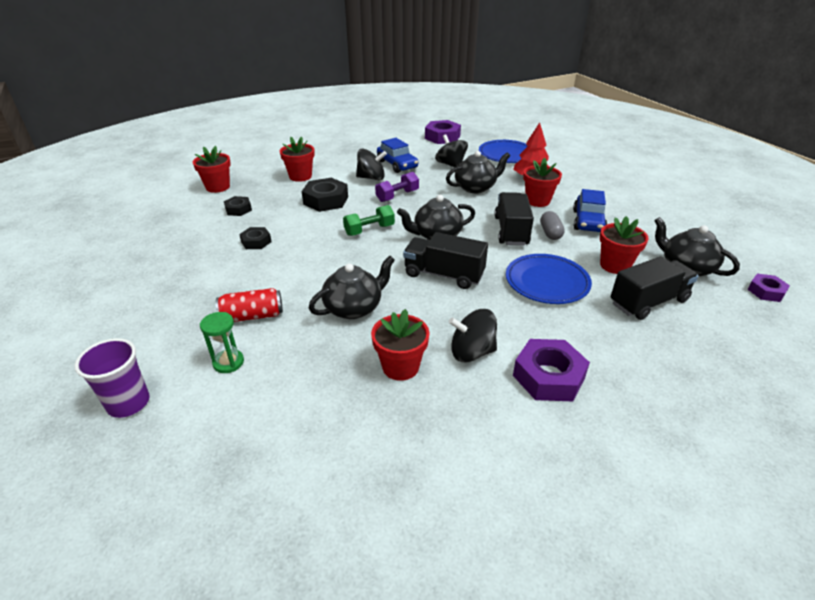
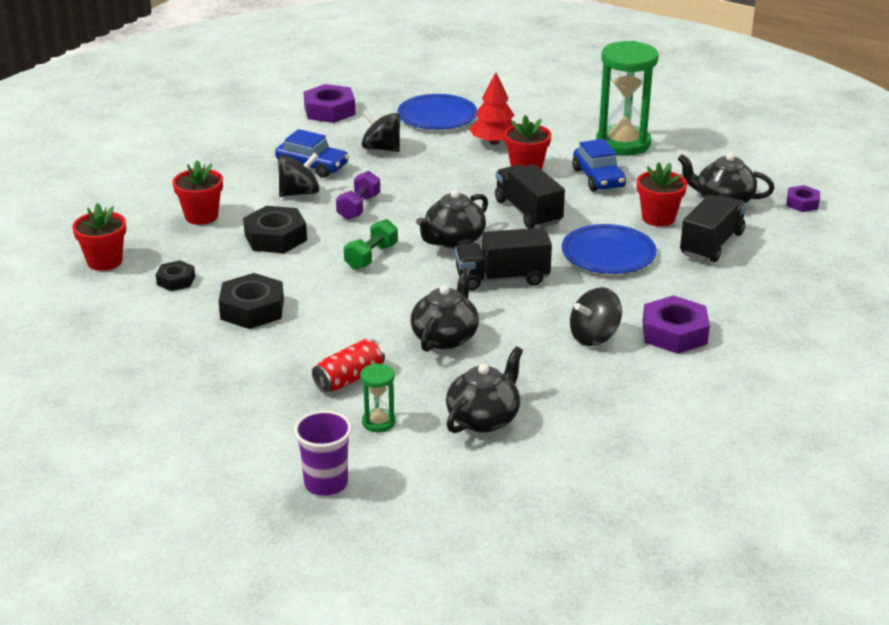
camera: 30 degrees left, 5 degrees down
(256, 242) = (252, 309): black nut -> black nut, size x1.72
(400, 367) = (543, 369): red flower pot -> none
(476, 187) = (441, 171): black teapot -> black teapot (484, 418)
(550, 233) = (570, 202): grey capsule -> none
(628, 202) = (623, 143): none -> green hourglass

